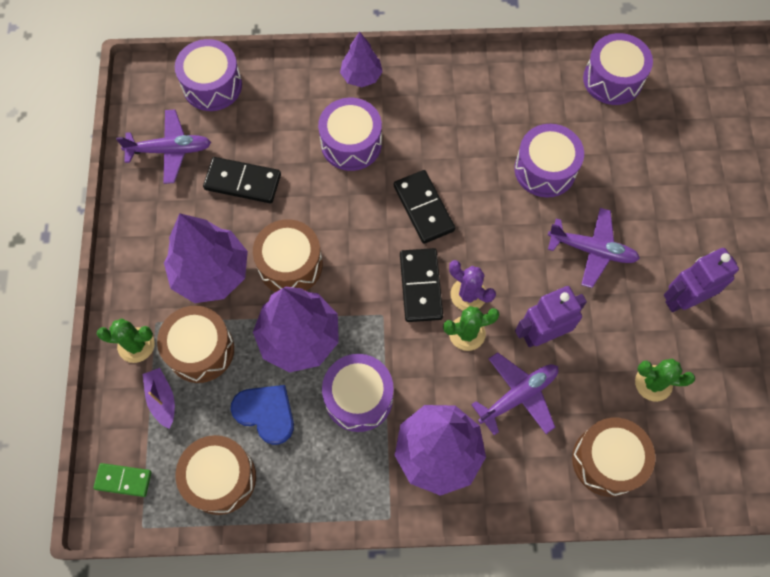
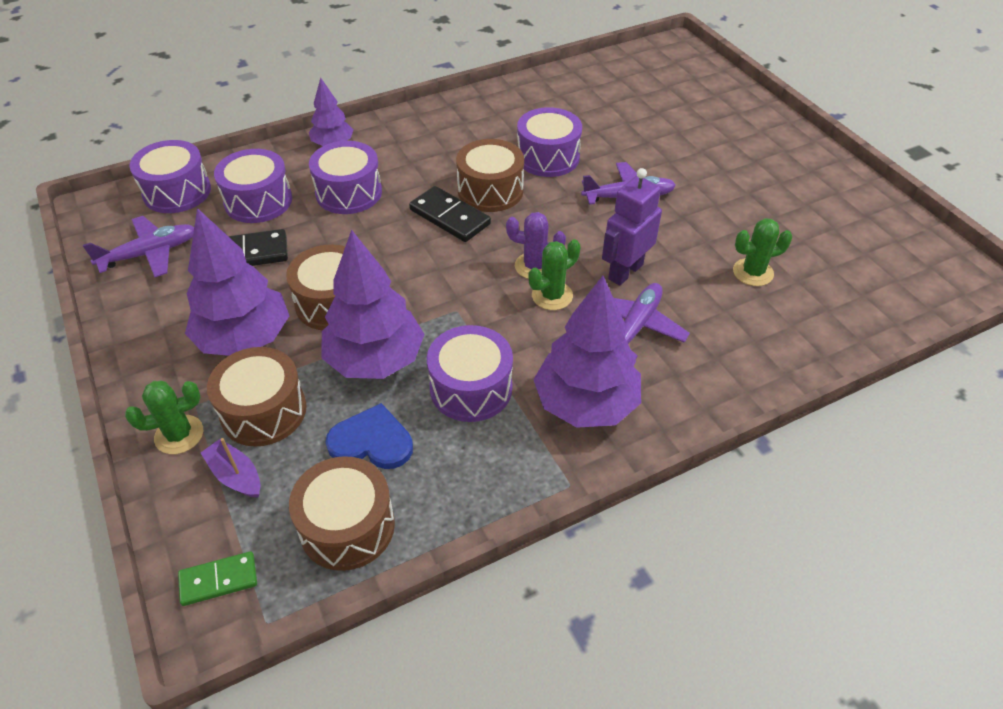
camera: 25 degrees left, 20 degrees down
(421, 286) = (482, 275): black domino -> none
(607, 460) = (756, 346): brown drum -> brown drum (490, 190)
(612, 79) = (567, 86): purple drum -> purple drum (258, 201)
(683, 299) = (732, 205): purple robot -> none

